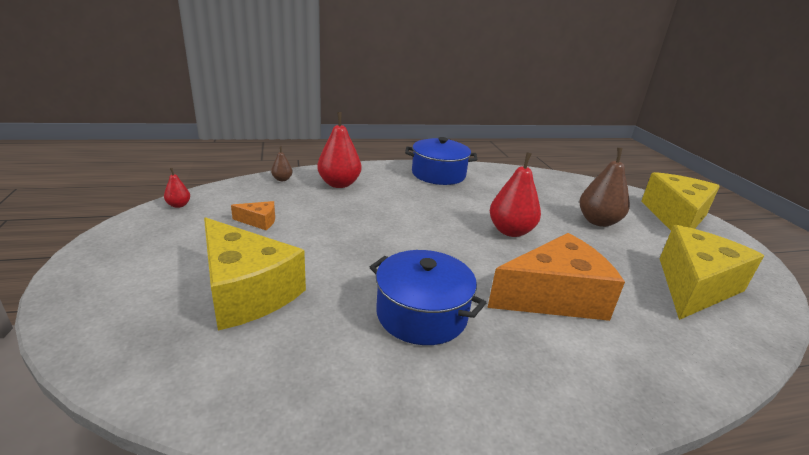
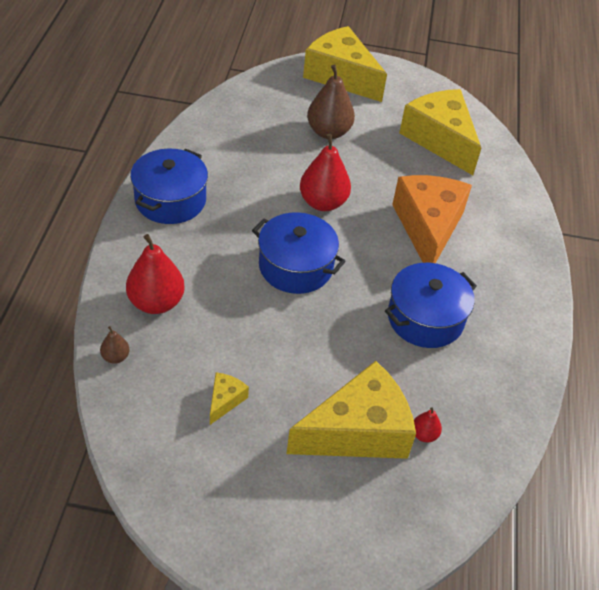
camera: 70 degrees left, 20 degrees up
(179, 205) = (149, 477): red pear -> red pear (424, 434)
(259, 221) = (225, 400): orange cheese -> yellow cheese
(422, 229) = (296, 266): none -> blue pot

